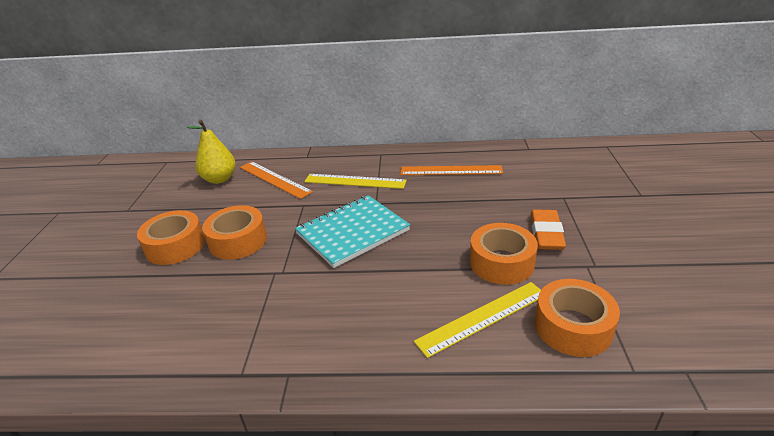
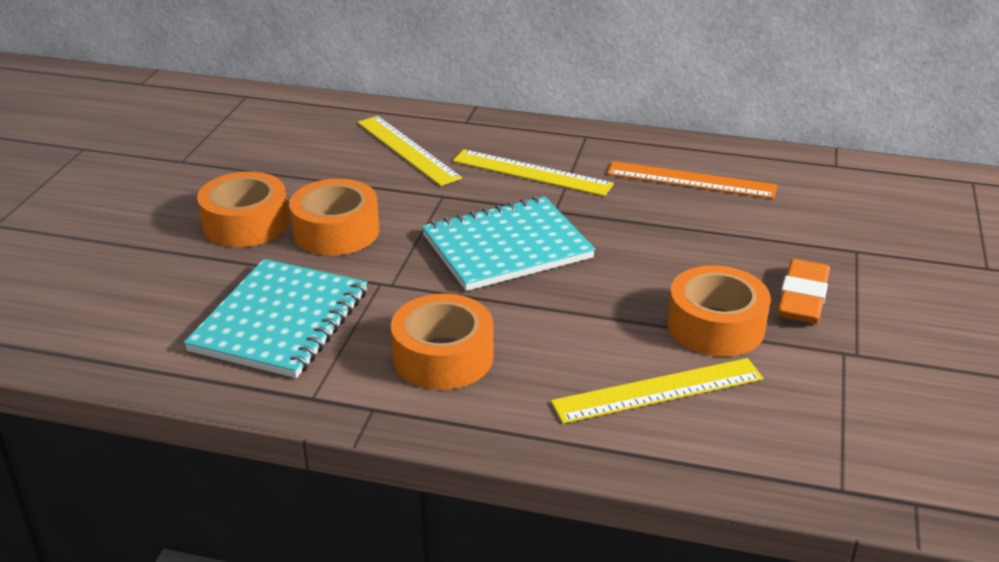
camera: 10 degrees right, 0 degrees up
(209, 315) = (280, 321): none -> turquoise notebook
(219, 179) = (323, 136): yellow pear -> none
(274, 179) = (407, 149): orange ruler -> yellow ruler
(573, 327) = (782, 424): orange tape -> orange tape (443, 357)

